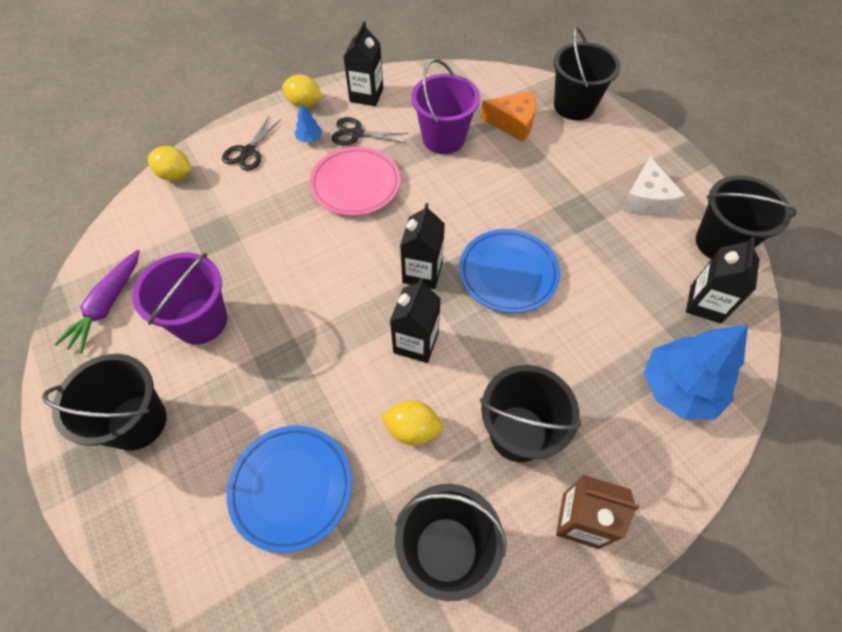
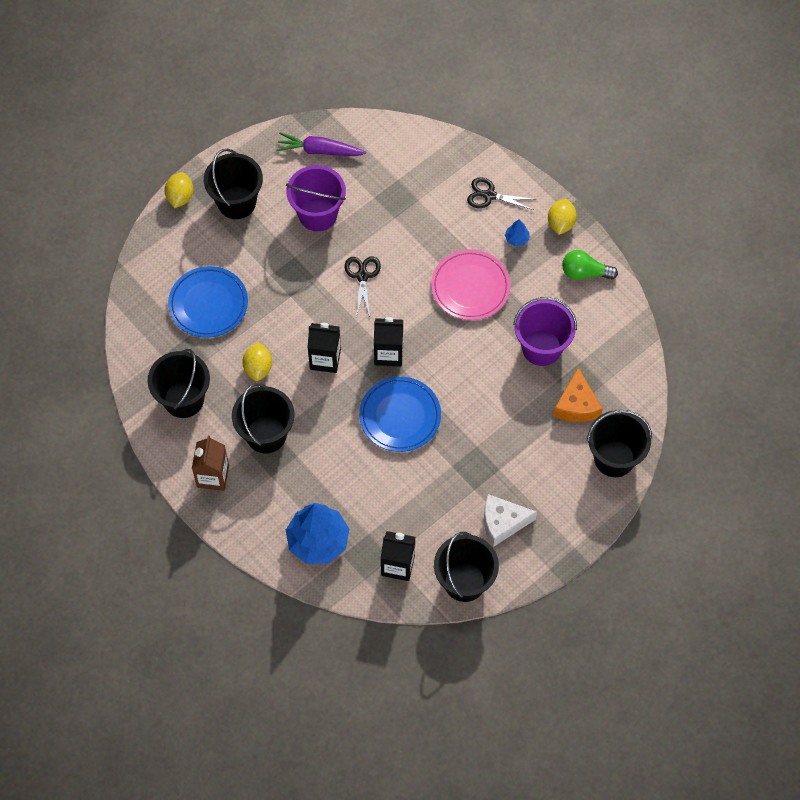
camera: 80 degrees right, 5 degrees up
(175, 175) = (451, 150): yellow lemon -> yellow lemon (180, 197)
(357, 134) = (531, 275): black scissors -> black scissors (362, 276)
(366, 95) = (585, 272): black carton -> green light bulb

